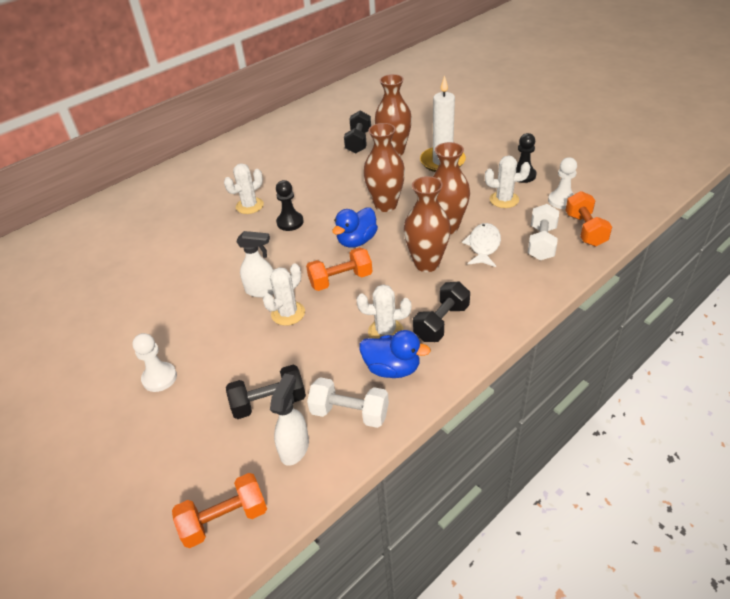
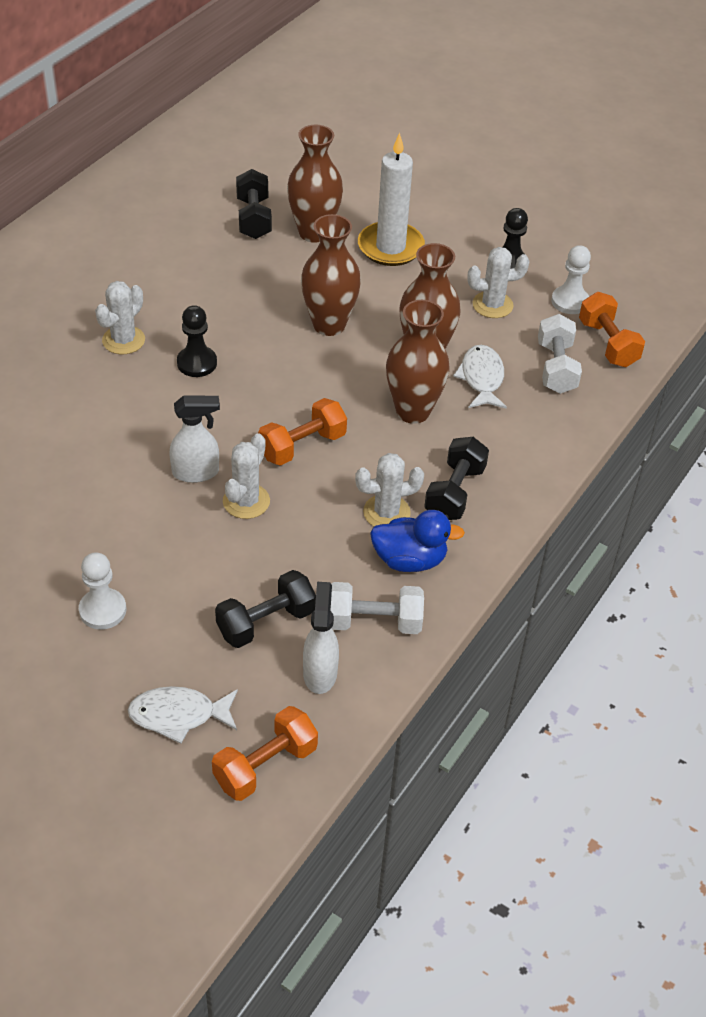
camera: 20 degrees left, 5 degrees up
(177, 466) = (179, 715): none -> white fish
(357, 241) = (305, 385): blue duck -> none

